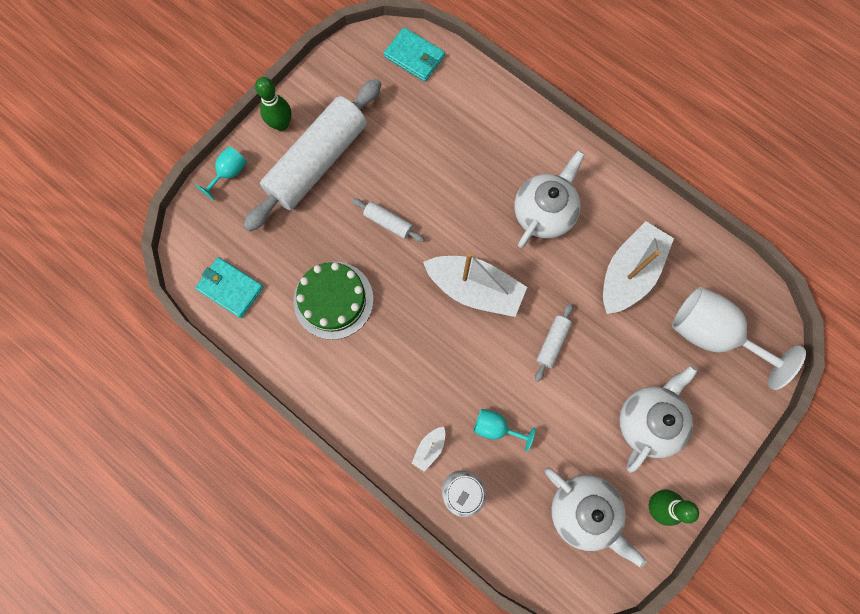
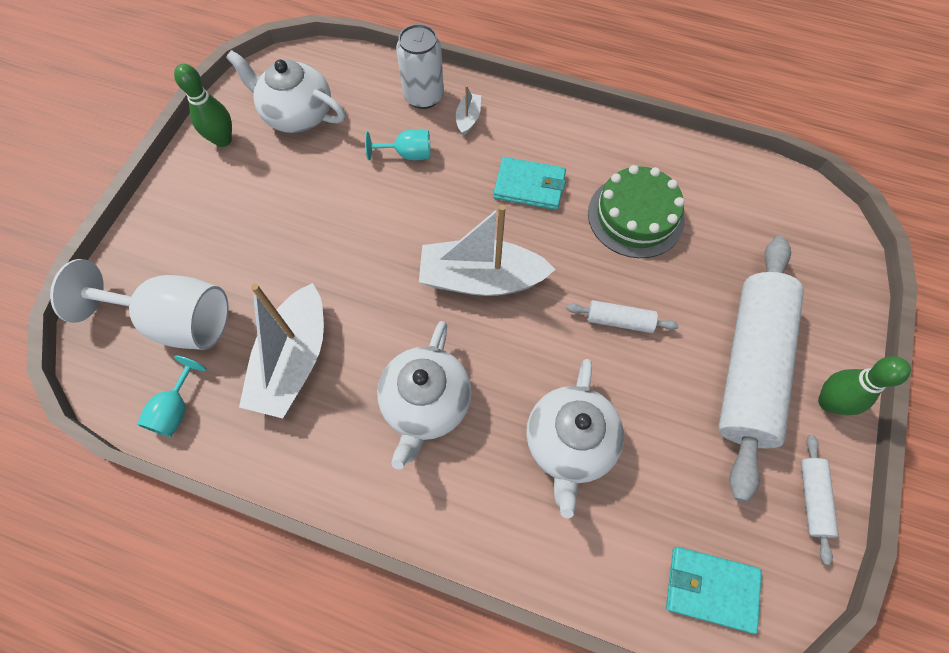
camera: 160 degrees right, 10 degrees down
(229, 173) = (845, 314): turquoise goblet -> turquoise goblet (176, 409)
(230, 288) = (752, 192): turquoise wallet -> turquoise wallet (529, 186)
(552, 343) = (370, 251): white rolling pin -> white rolling pin (812, 498)
(648, 421) = (243, 208): white teapot -> white teapot (569, 443)

